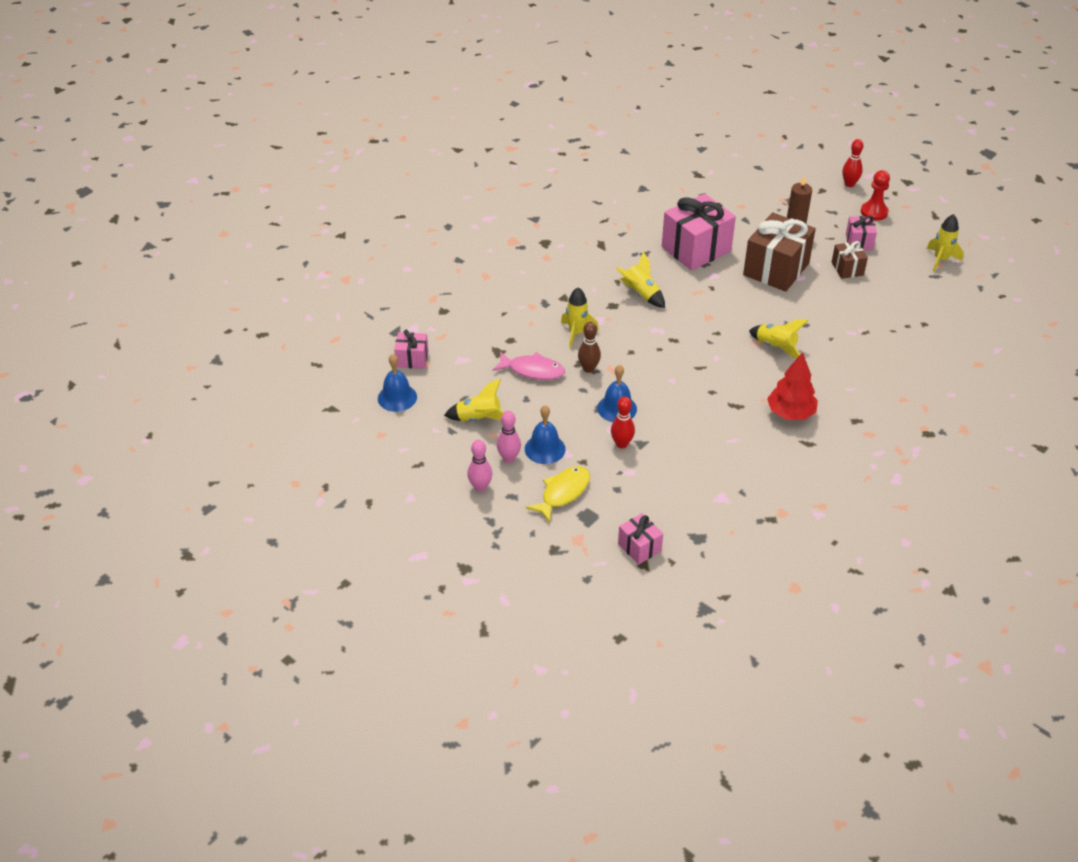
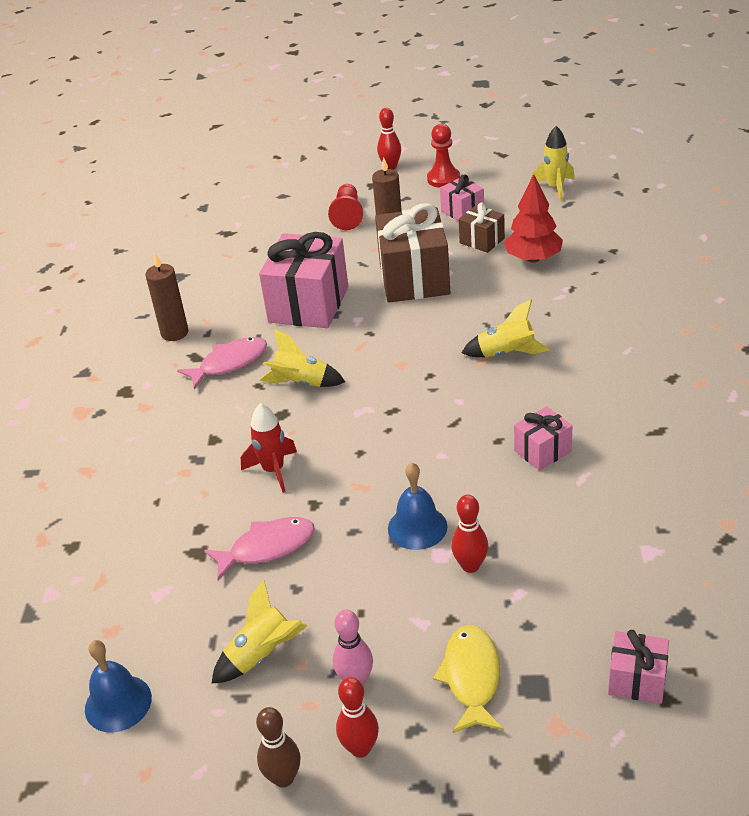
camera: 35 degrees left, 5 degrees down
(412, 359) = (89, 636): pink gift -> pink gift (542, 451)
(480, 487) = (360, 748): pink bowling pin -> red bowling pin
(545, 449) = (387, 636): blue bell -> none
(576, 333) = (273, 470): yellow rocket -> red rocket
(588, 368) = (332, 502): brown bowling pin -> brown bowling pin (283, 778)
(604, 223) = (174, 333): none -> brown candle
(615, 259) = (229, 363): none -> pink fish
(783, 204) = (347, 215): none -> red pawn
(790, 413) = (603, 411): red tree -> red tree (533, 258)

